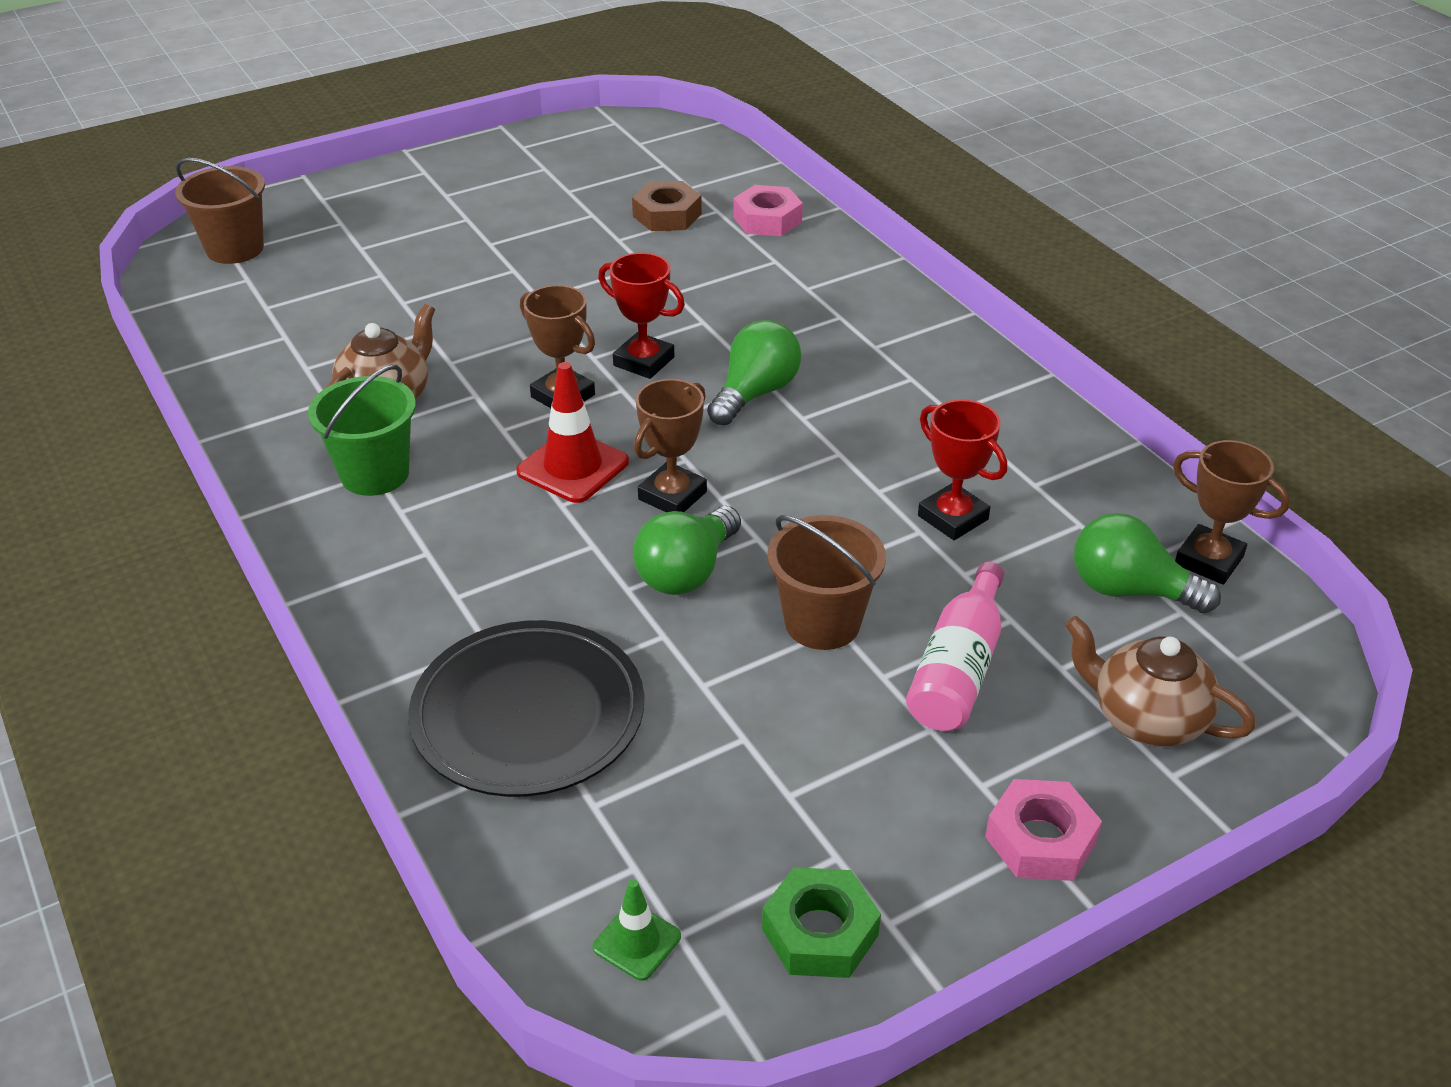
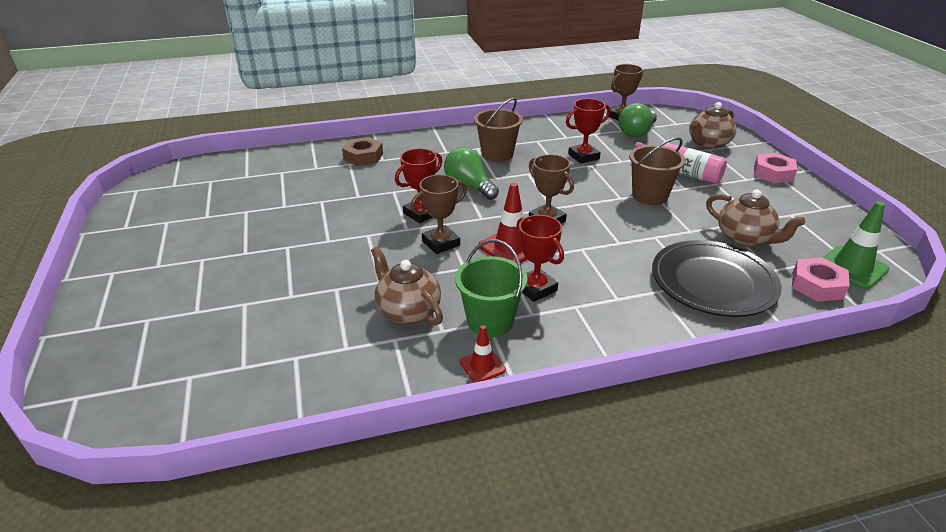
camera: 75 degrees left, 5 degrees down
(235, 249) = (130, 383): brown bucket -> brown bucket (497, 154)
(281, 481) = (482, 366): none -> red traffic cone
(464, 507) = (535, 288): none -> red trophy
(637, 942) = (852, 267): green traffic cone -> green traffic cone, size x1.73
(667, 215) = (271, 187): brown nut -> brown nut (363, 156)
(687, 572) = (608, 224): green light bulb -> none
(700, 768) = (745, 238): none -> brown teapot
(767, 219) = (305, 159): pink nut -> pink nut (817, 285)
(820, 932) = (832, 224): green nut -> none

